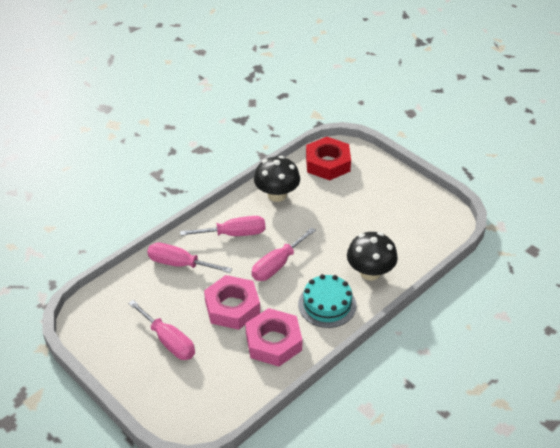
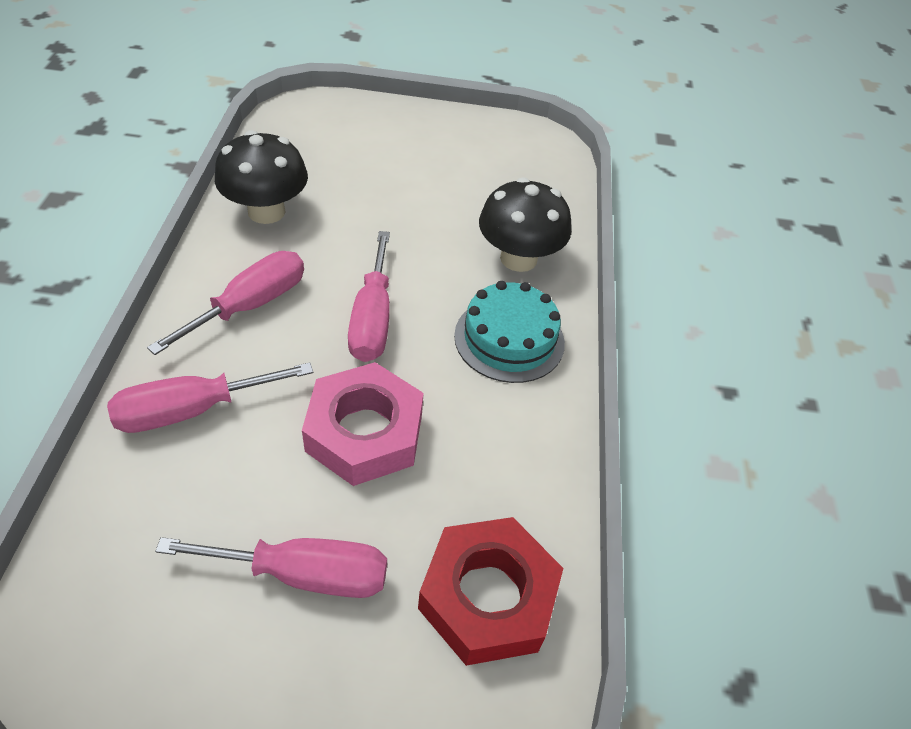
camera: 45 degrees left, 5 degrees up
(273, 342) = (491, 450): pink nut -> none
(327, 163) = (303, 135): red nut -> red nut (487, 597)

